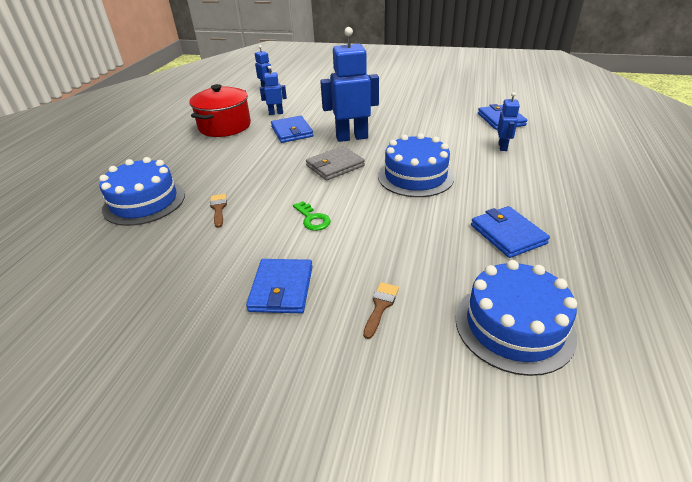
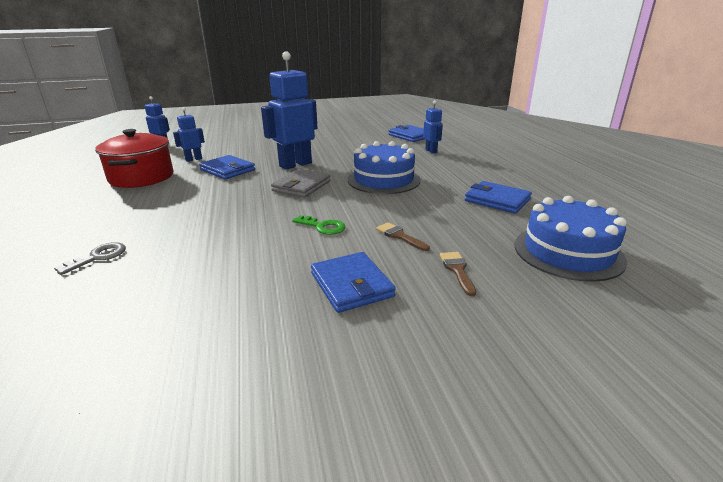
camera: 30 degrees left, 10 degrees down
(144, 202) = (98, 257): blue cake -> grey key
(218, 208) = (207, 242): brown brush -> brown brush (399, 236)

